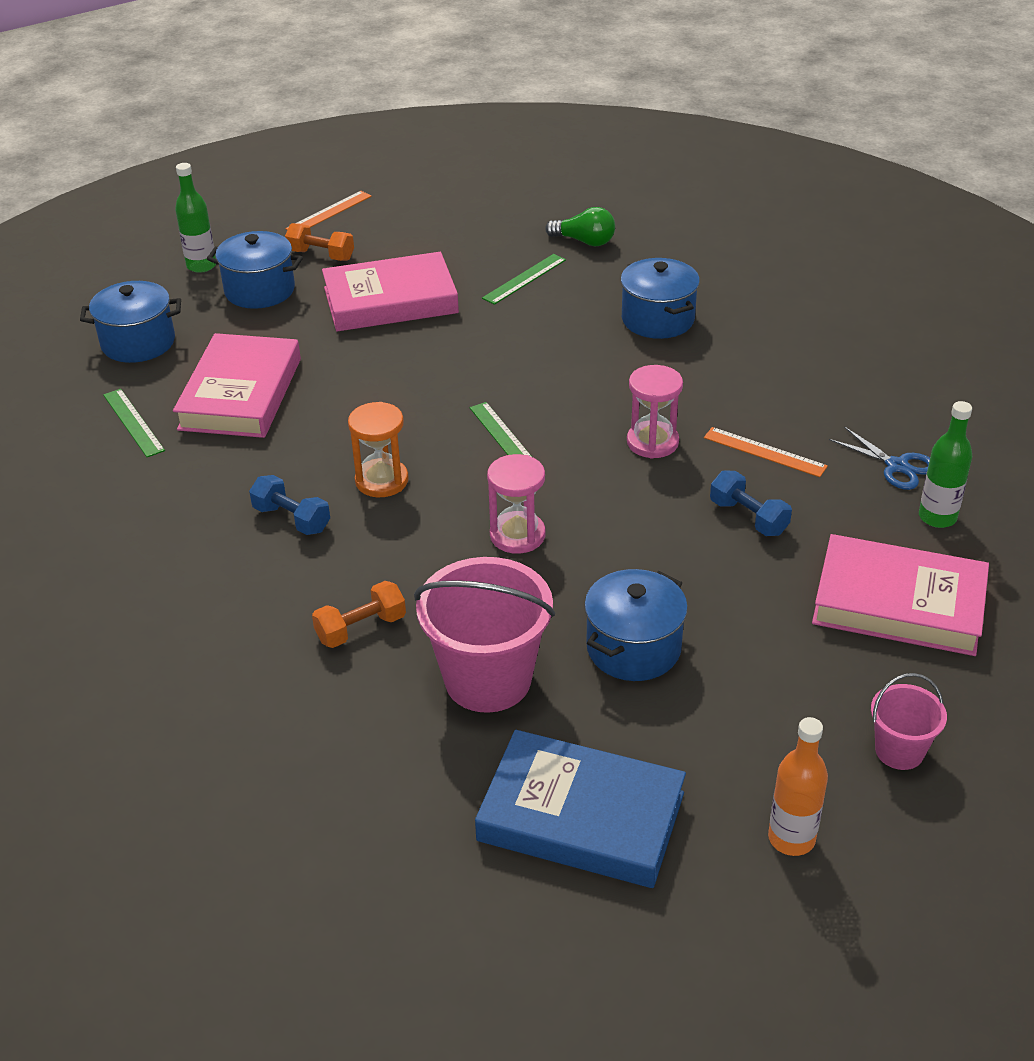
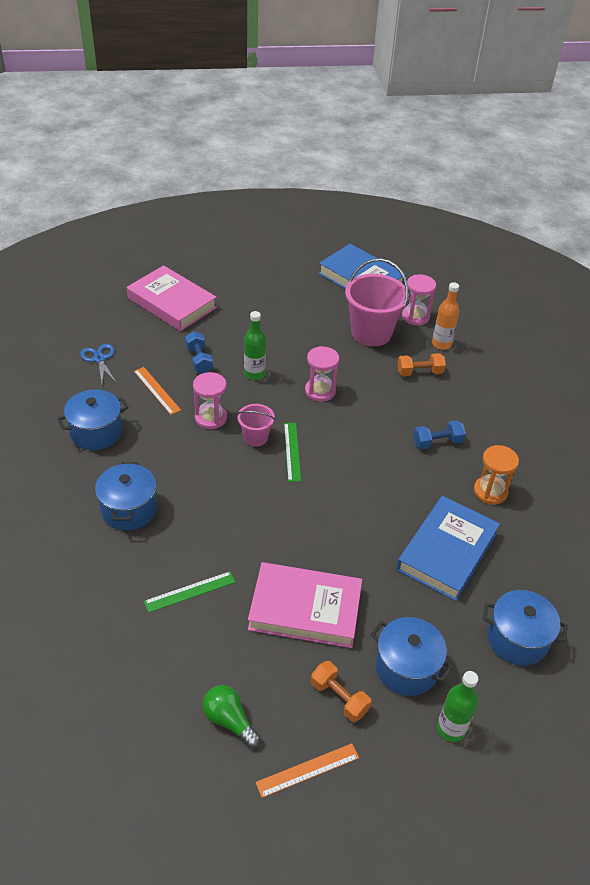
camera: 160 degrees left, 5 degrees up
(133, 422) = (526, 553): green ruler -> none
(241, 394) = (447, 551): pink book -> blue book
(291, 519) = (437, 442): blue dumbbell -> blue dumbbell turned 75 degrees counterclockwise
(382, 480) = (377, 449): orange hourglass -> orange hourglass (490, 491)
(415, 755) = (415, 316): none -> pink hourglass
(584, 241) = (112, 619): green light bulb -> green light bulb (229, 720)
(633, 648) = (300, 324): blue pot -> blue pot (96, 432)
(791, 838) = (290, 251): orange bottle -> orange bottle (441, 344)
(899, 751) = (228, 260): pink bucket -> pink bucket (255, 437)
(937, 517) = (111, 329): green bottle -> green bottle (254, 374)

